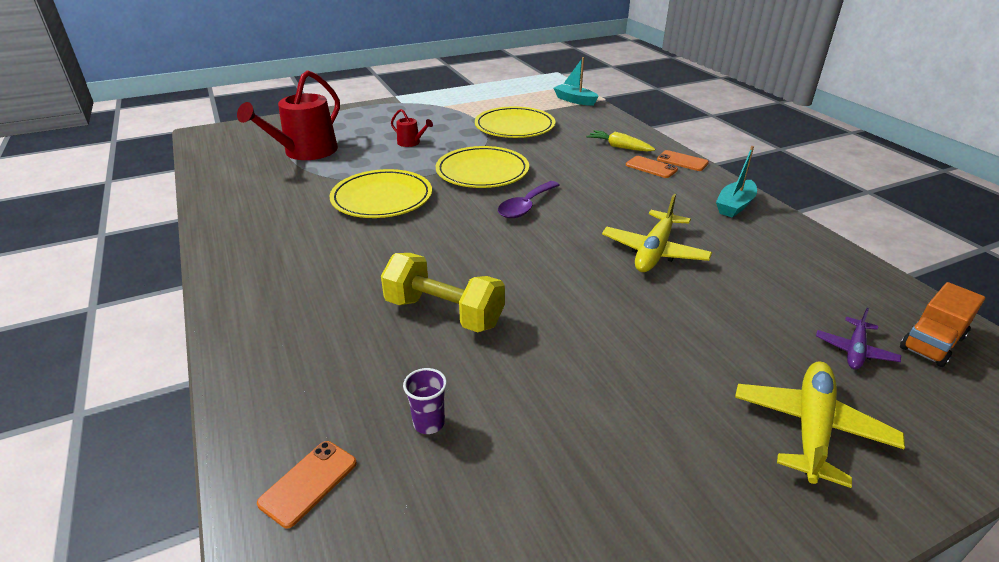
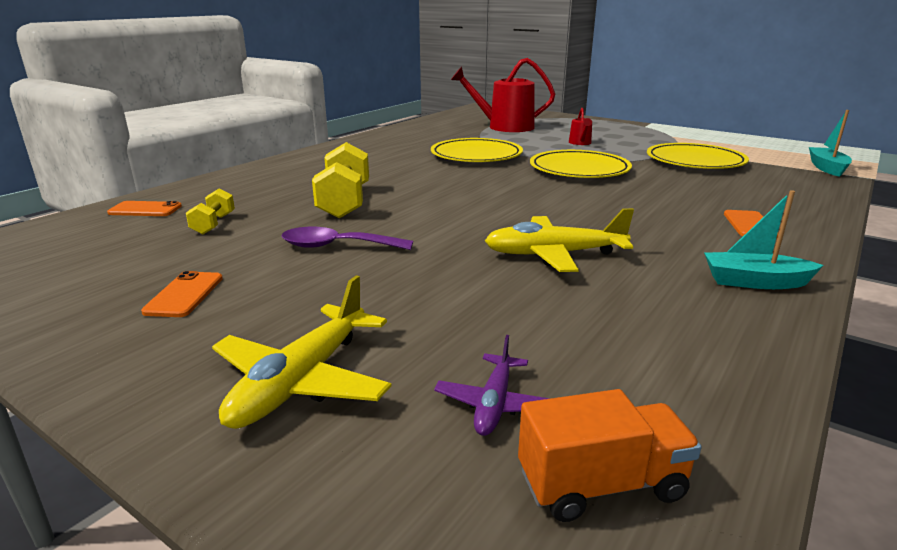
camera: 60 degrees right, 10 degrees down
(429, 423) = (213, 224): purple cup -> yellow dumbbell
(525, 206) = (546, 193): purple spoon -> purple spoon (337, 246)
(619, 147) = (762, 203): yellow carrot -> none
(682, 161) = (809, 237): orange phone -> orange phone (184, 295)
(811, 427) = (301, 381): yellow plane -> yellow plane turned 120 degrees clockwise
(855, 351) = (494, 404): purple plane -> purple plane turned 75 degrees counterclockwise
(932, 343) = (601, 484): orange truck -> orange truck turned 150 degrees clockwise

